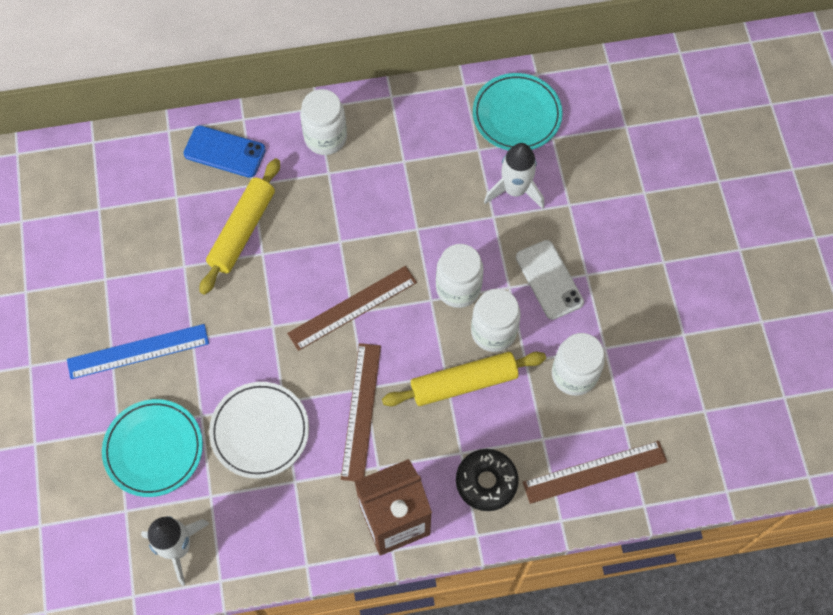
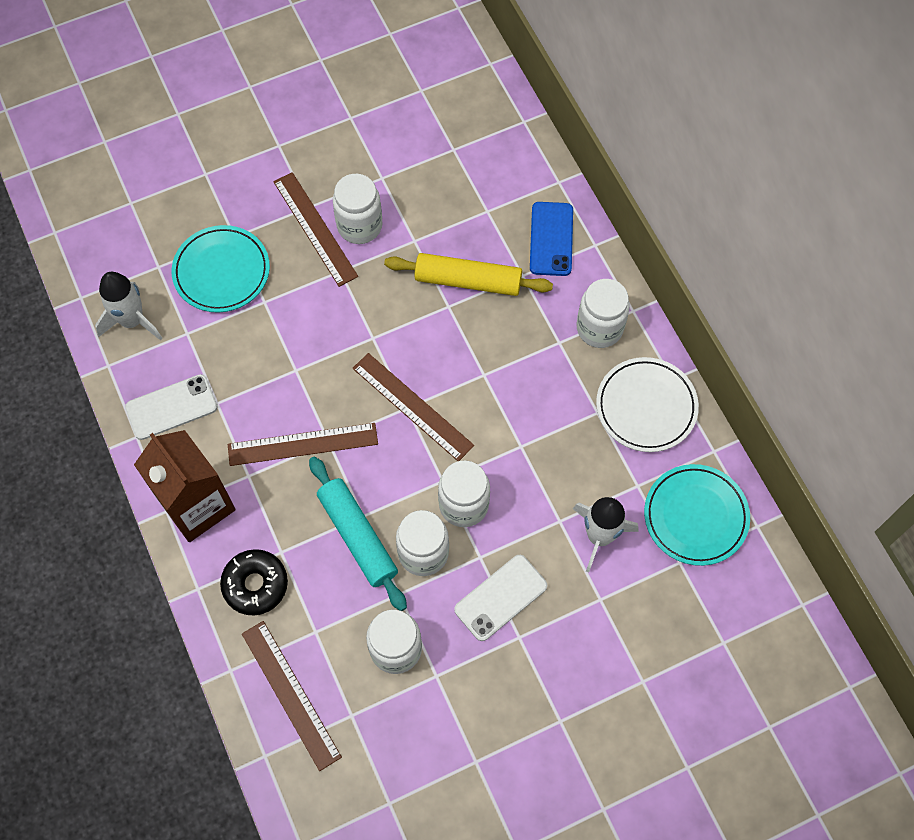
camera: 75 degrees right, 0 degrees up
(138, 351) = (315, 228): blue ruler -> brown ruler
(150, 310) = (359, 226): none -> white jar
(260, 431) = (260, 357): white plate -> white plate (646, 407)
(286, 525) = (171, 407): none -> white phone
(464, 383) = (357, 536): yellow rolling pin -> turquoise rolling pin

